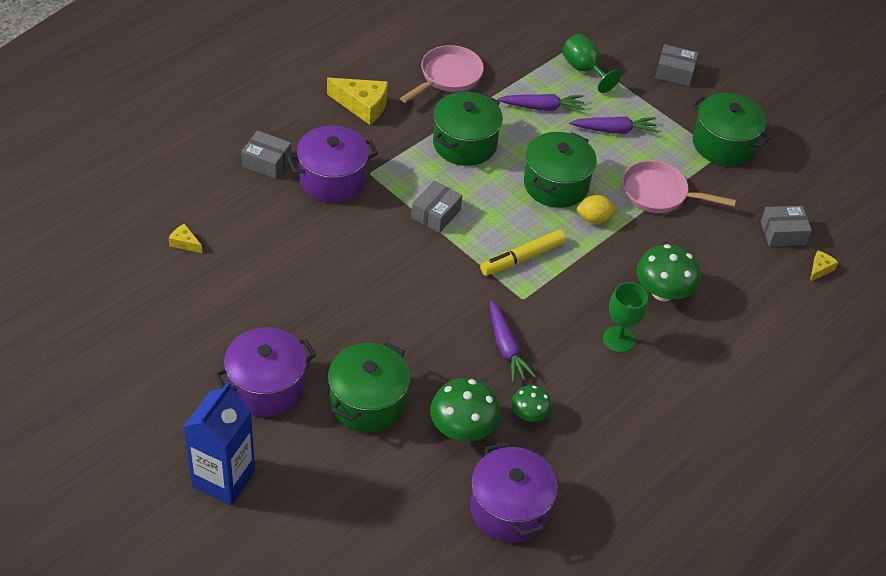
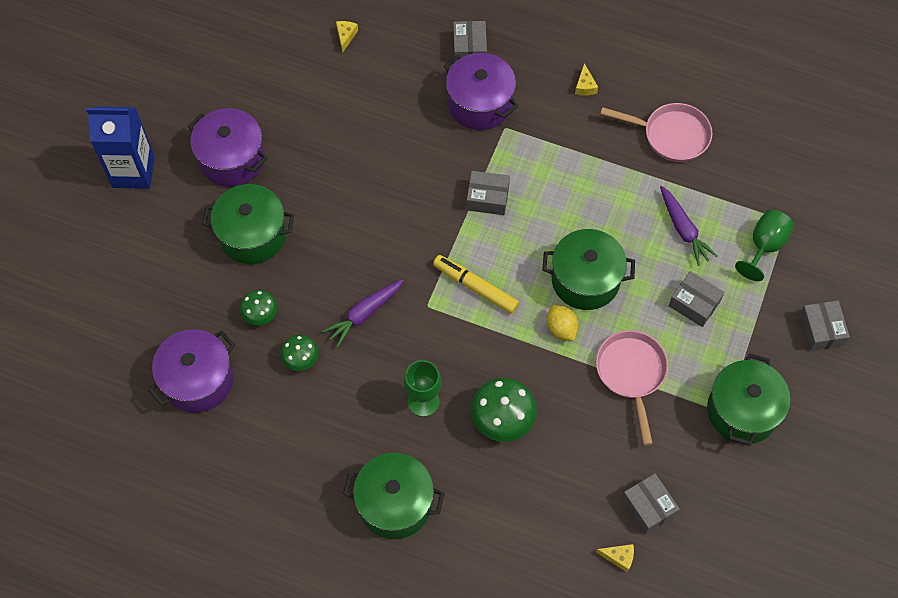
camera: 70 degrees right, 15 degrees up
(362, 106) = (585, 86): yellow cheese -> yellow cheese, size x0.51
(462, 429) = (260, 315): green mushroom -> green mushroom, size x0.59
(464, 144) = (590, 185): green pot -> green pot (395, 503)
(614, 130) = (694, 303): purple carrot -> grey box

